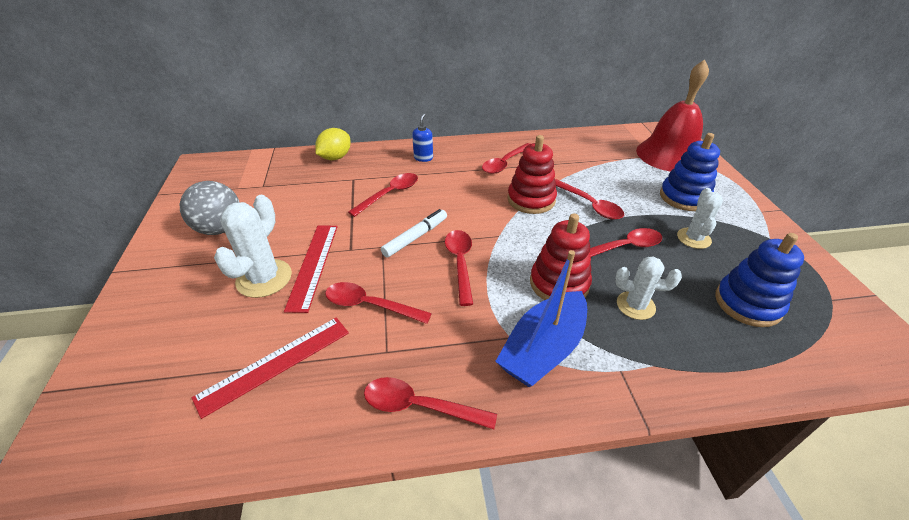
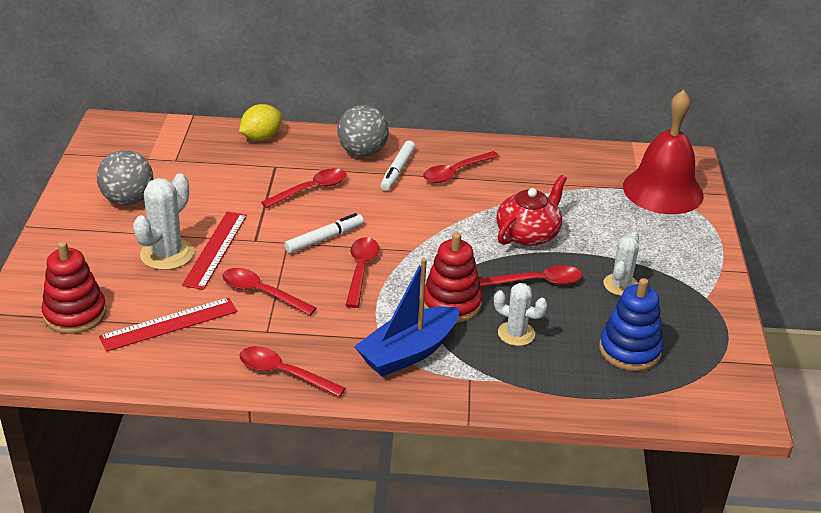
camera: 10 degrees right, 5 degrees down
(423, 158) = (362, 152): blue soap dispenser -> grey ball
(457, 168) = (397, 170): none -> white marker
(531, 200) = (465, 218): red stacking toy -> red stacking toy (75, 314)
(590, 205) = (528, 234): red spoon -> red teapot
(684, 197) = (643, 242): blue stacking toy -> none

